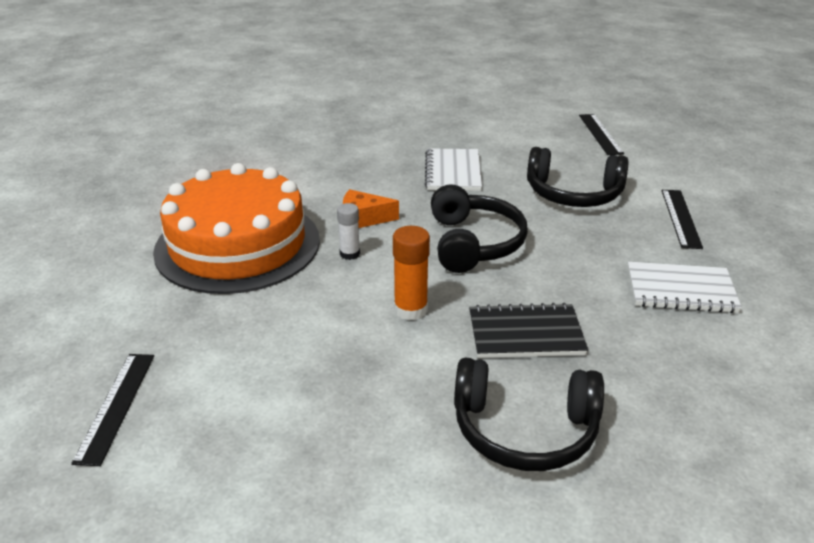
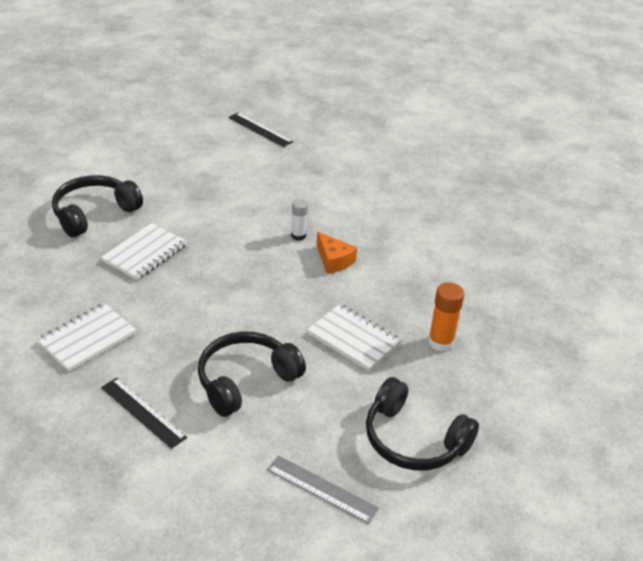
camera: 125 degrees right, 5 degrees up
(238, 245) = (358, 203): orange cake -> none
(363, 219) = (333, 260): orange cheese -> orange cheese turned 105 degrees clockwise
(410, 309) = (217, 229): orange glue stick -> orange glue stick (440, 342)
(474, 243) = (247, 288): black headphones -> black headphones (413, 440)
(525, 334) = (145, 253): black notebook -> white notebook
(600, 134) = (322, 489): black ruler -> grey ruler

